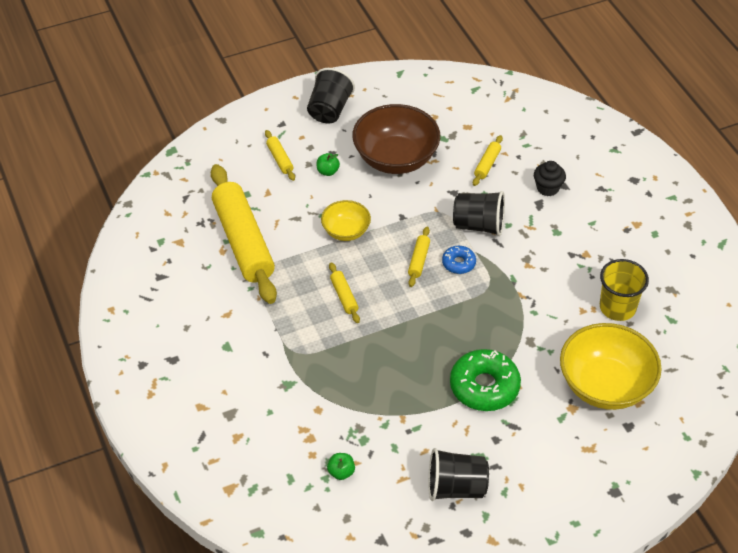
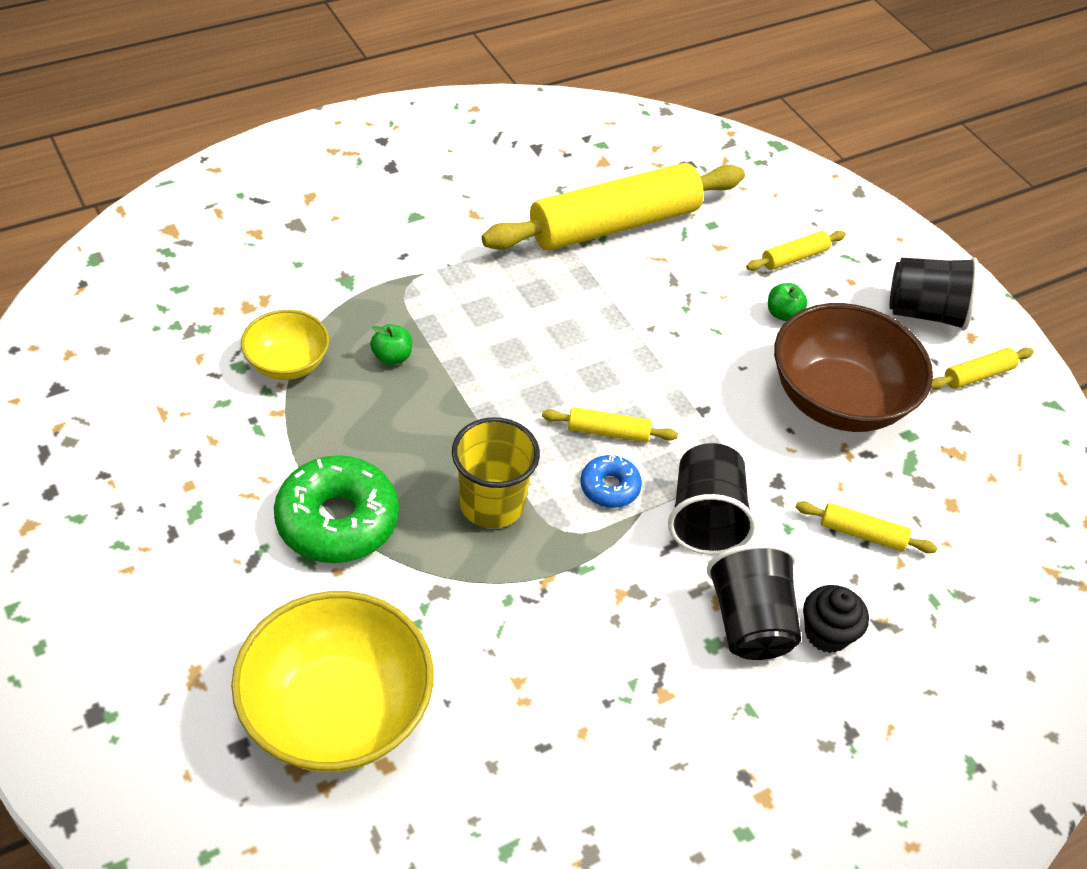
camera: 80 degrees right, 0 degrees up
(341, 472) = (183, 342): green apple -> green apple (392, 357)
(344, 296) = (519, 338): yellow rolling pin -> yellow rolling pin (978, 375)
(346, 231) = (657, 338): yellow bowl -> yellow bowl (287, 363)
(456, 487) = (136, 479): black cup -> black cup (749, 622)
(617, 307) = (530, 745): yellow cup -> yellow cup (492, 504)

